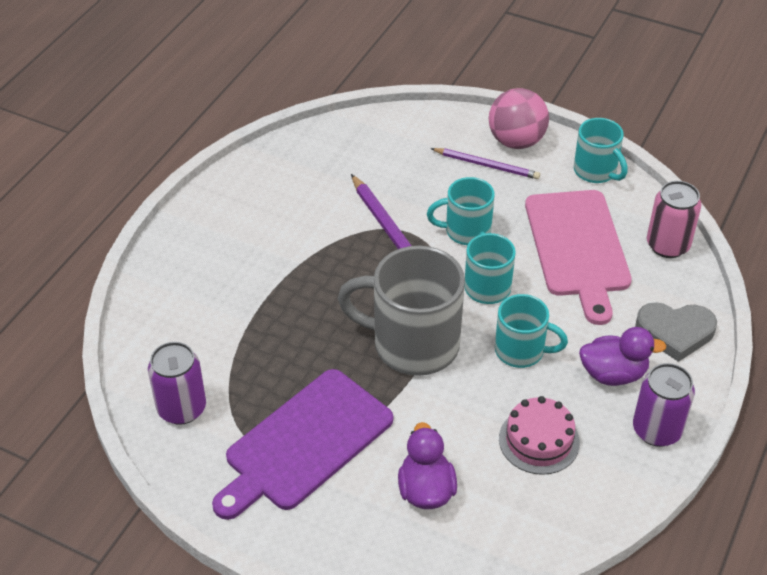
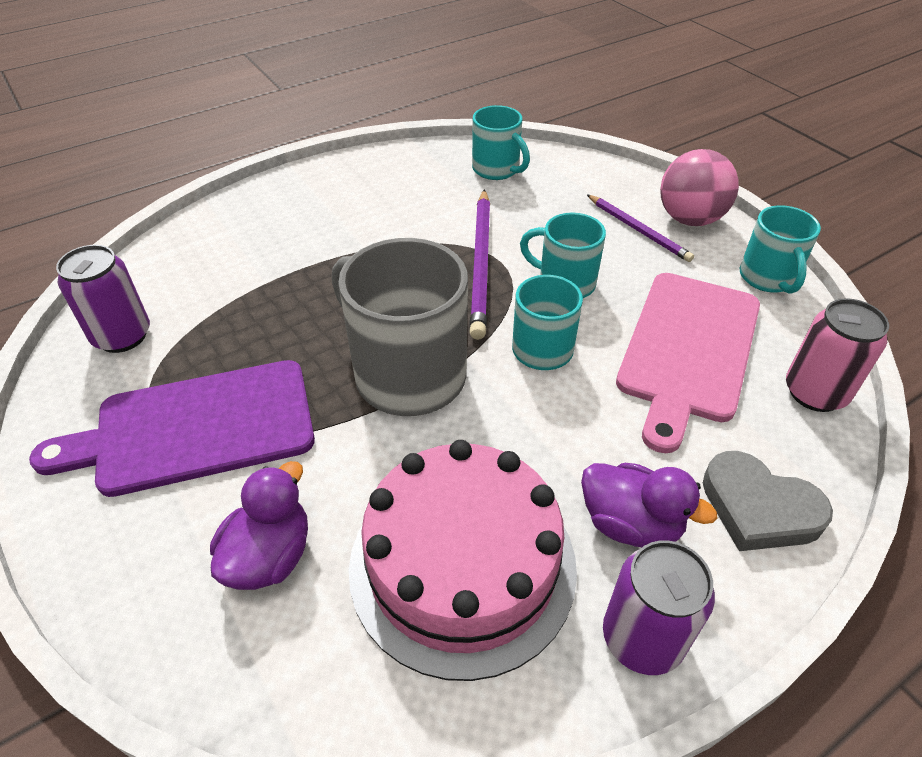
camera: 30 degrees right, 0 degrees up
(521, 351) = (528, 438): turquoise mug -> turquoise mug (497, 170)
(539, 440) = (462, 565): pink cake -> pink cake, size x1.85

